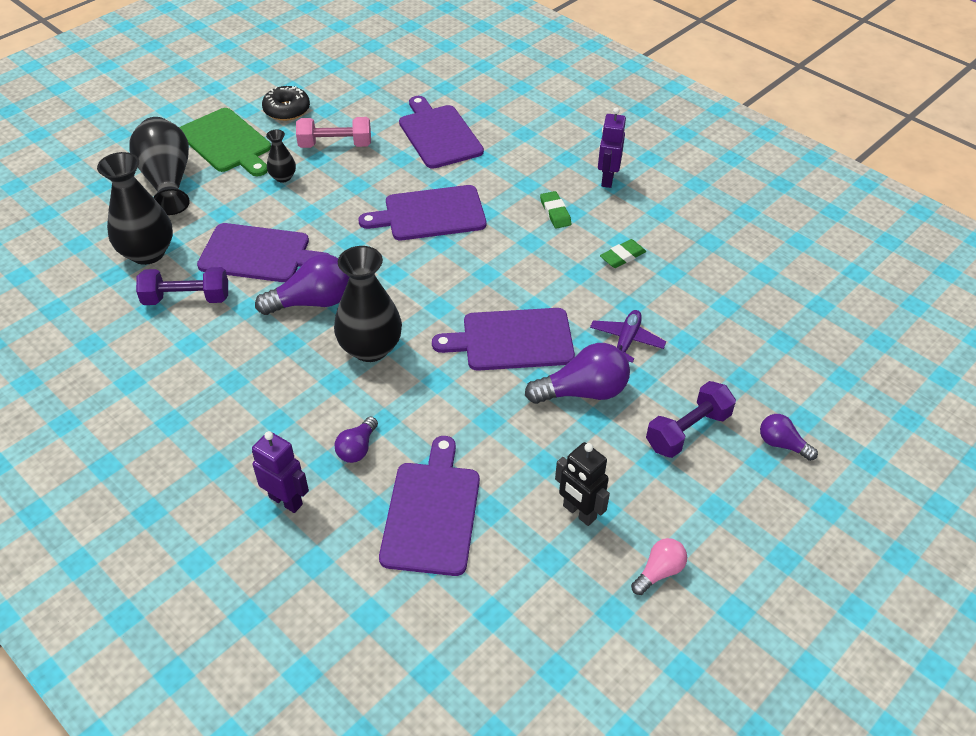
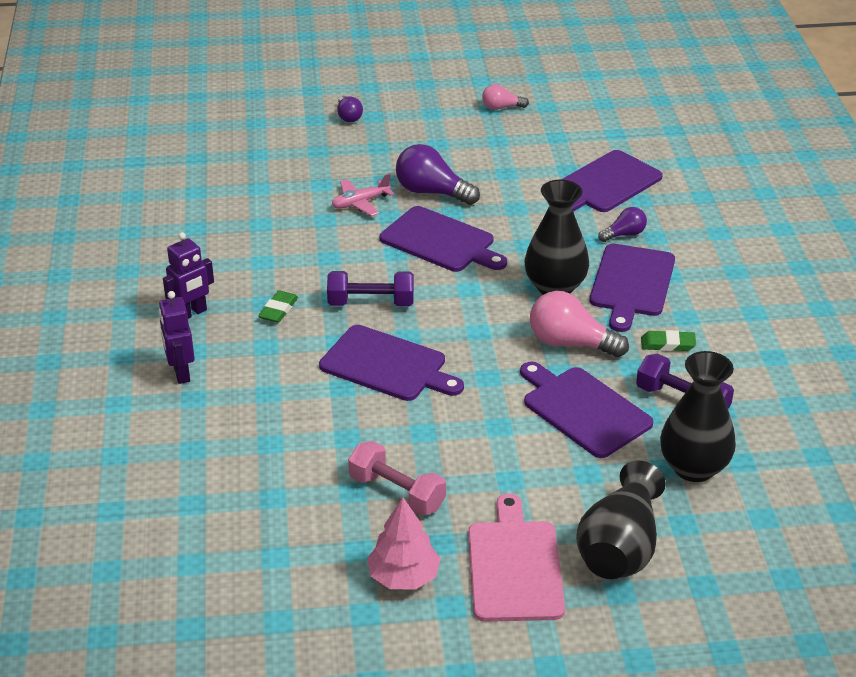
camera: 140 degrees left, 10 degrees down
(226, 142) = (514, 566): green cutting board -> pink cutting board
(283, 177) = (490, 482): black vase -> none
(286, 500) = (698, 231): purple robot -> purple robot (181, 373)
(287, 110) = (404, 576): black donut -> pink tree
(312, 302) = (570, 343): purple light bulb -> pink light bulb
(439, 134) = (277, 444): purple cutting board -> purple cutting board (631, 284)
(579, 512) = (514, 145): black robot -> none
(622, 256) = (278, 251): green eraser -> green eraser (668, 344)
(626, 341) = (360, 203): purple plane -> pink plane
(688, 431) = (394, 146): purple dumbbell -> purple dumbbell (371, 303)

